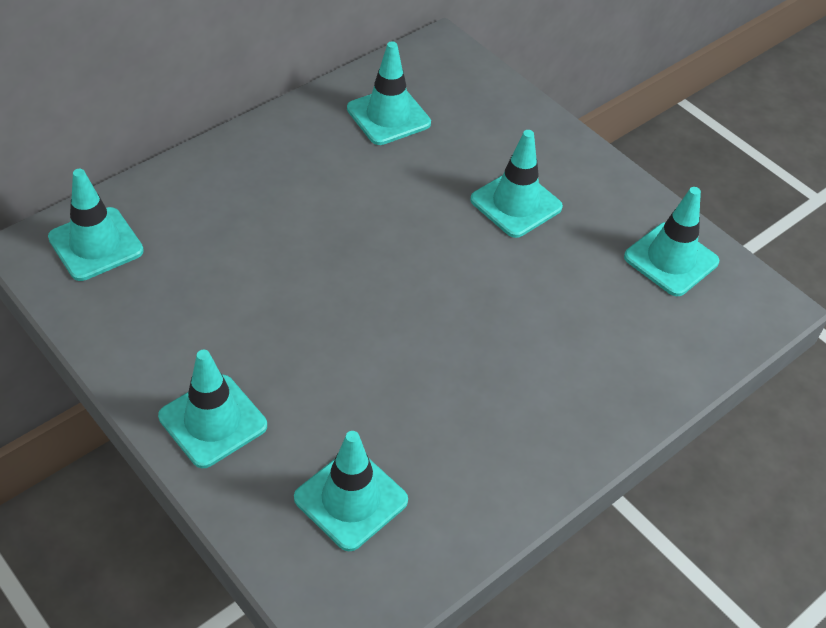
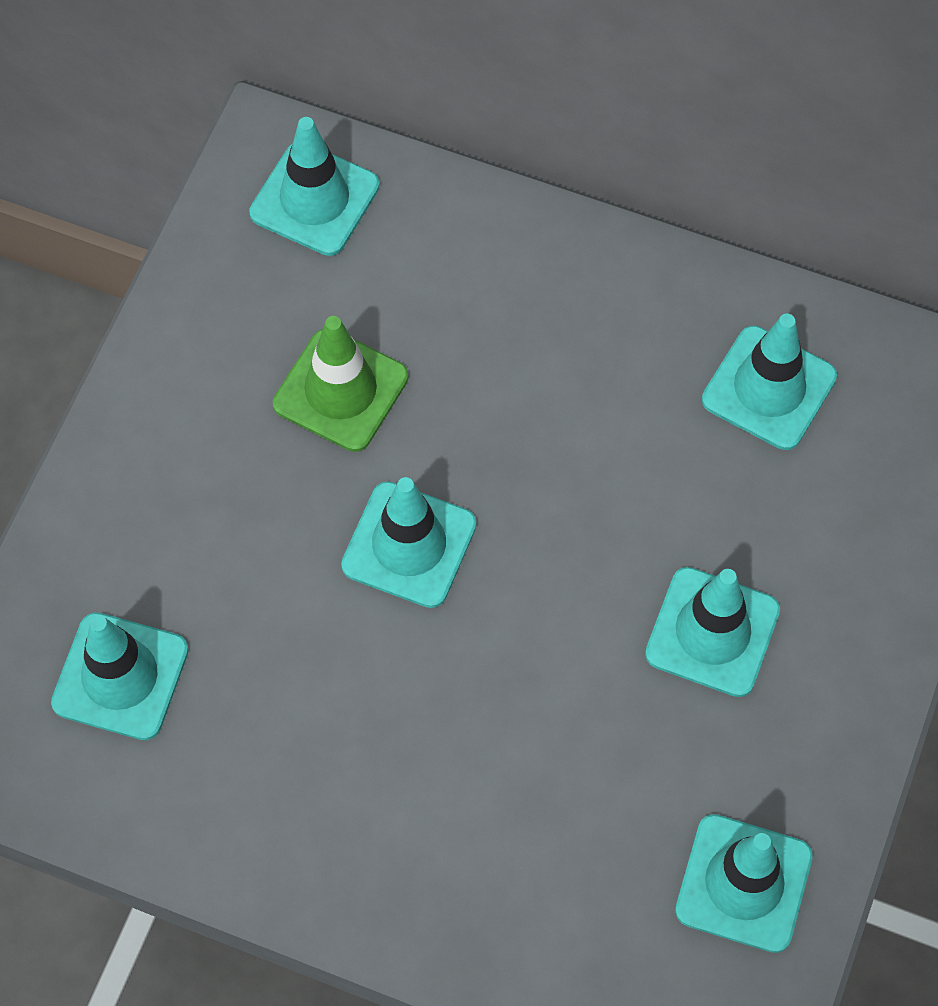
camera: 65 degrees right, 15 degrees up
(213, 421) = (141, 475): turquoise traffic cone -> turquoise traffic cone (409, 545)
(238, 292) = (341, 390): none -> green traffic cone

